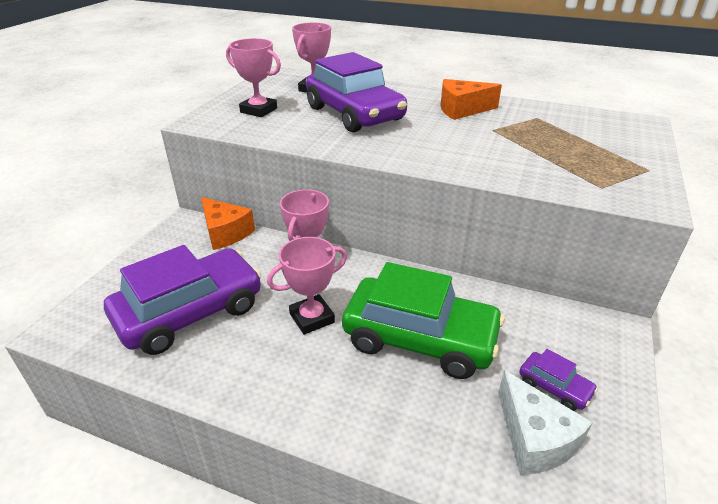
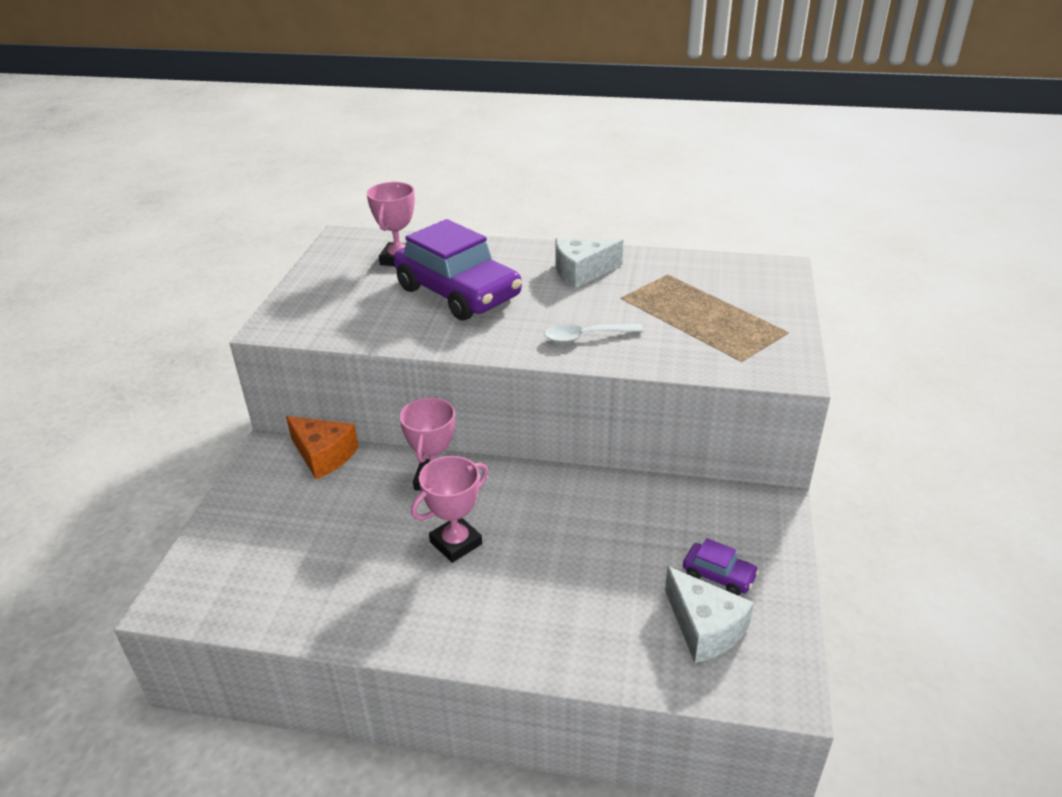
camera: 10 degrees left, 0 degrees up
(190, 312) = (316, 558): purple car -> none
(258, 110) = (340, 300): pink trophy -> none
(420, 338) = (577, 547): green car -> none
(456, 154) = (586, 337): none -> white spoon
(462, 109) = (582, 272): orange cheese -> white cheese

